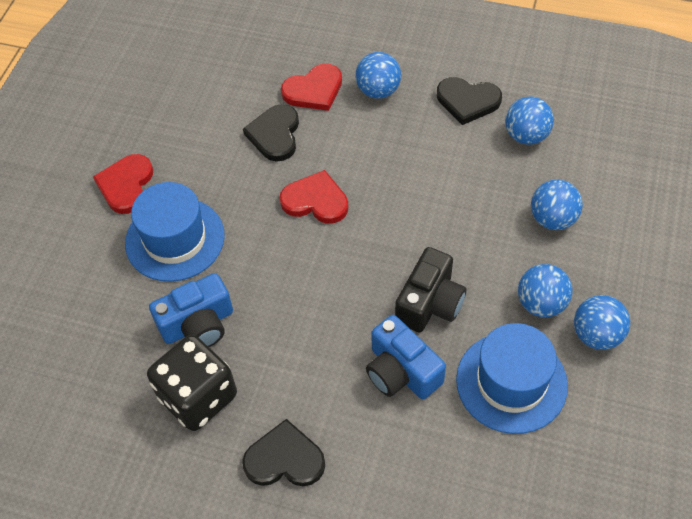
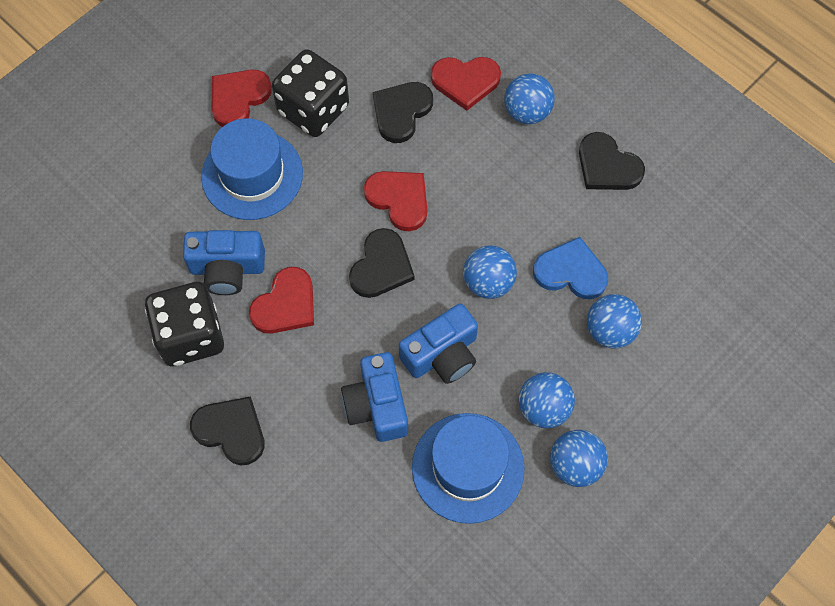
camera: 25 degrees right, 10 degrees up
(198, 165) = (313, 109): none -> black dice
(269, 329) = (285, 304): none -> red heart
(334, 259) = (381, 266): none -> black heart
(430, 303) = (442, 354): black camera -> blue camera
(492, 190) = (571, 271): none -> blue heart
(526, 135) = (641, 231): blue ball -> blue ball (488, 282)

